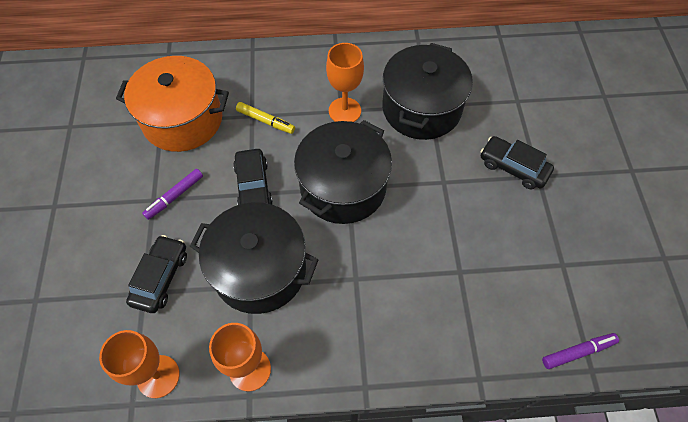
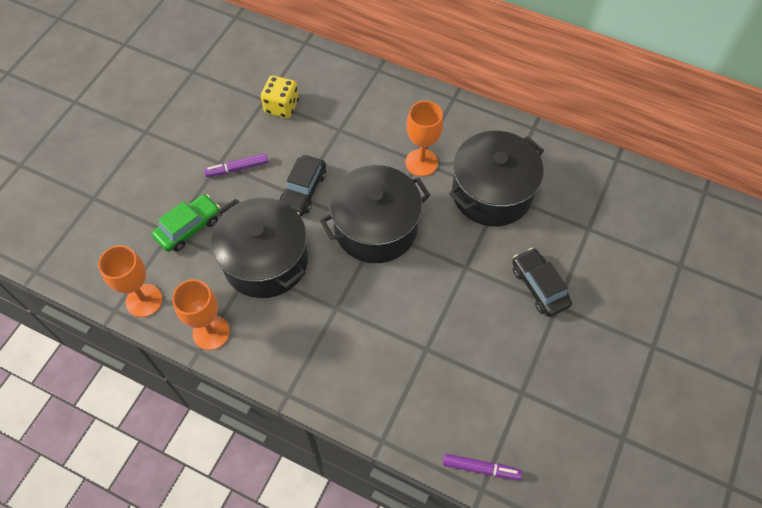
camera: 30 degrees right, 0 degrees up
(161, 278) = (189, 228): black car -> green car
(182, 120) = (281, 107): orange pot -> yellow dice
(266, 121) = (348, 140): yellow marker -> none

